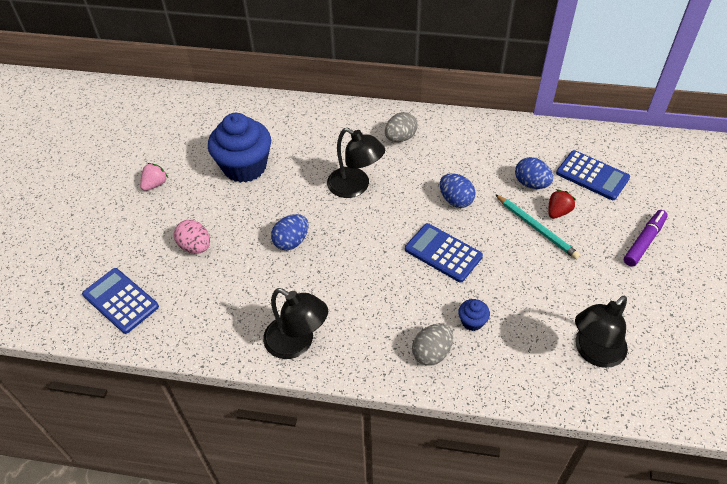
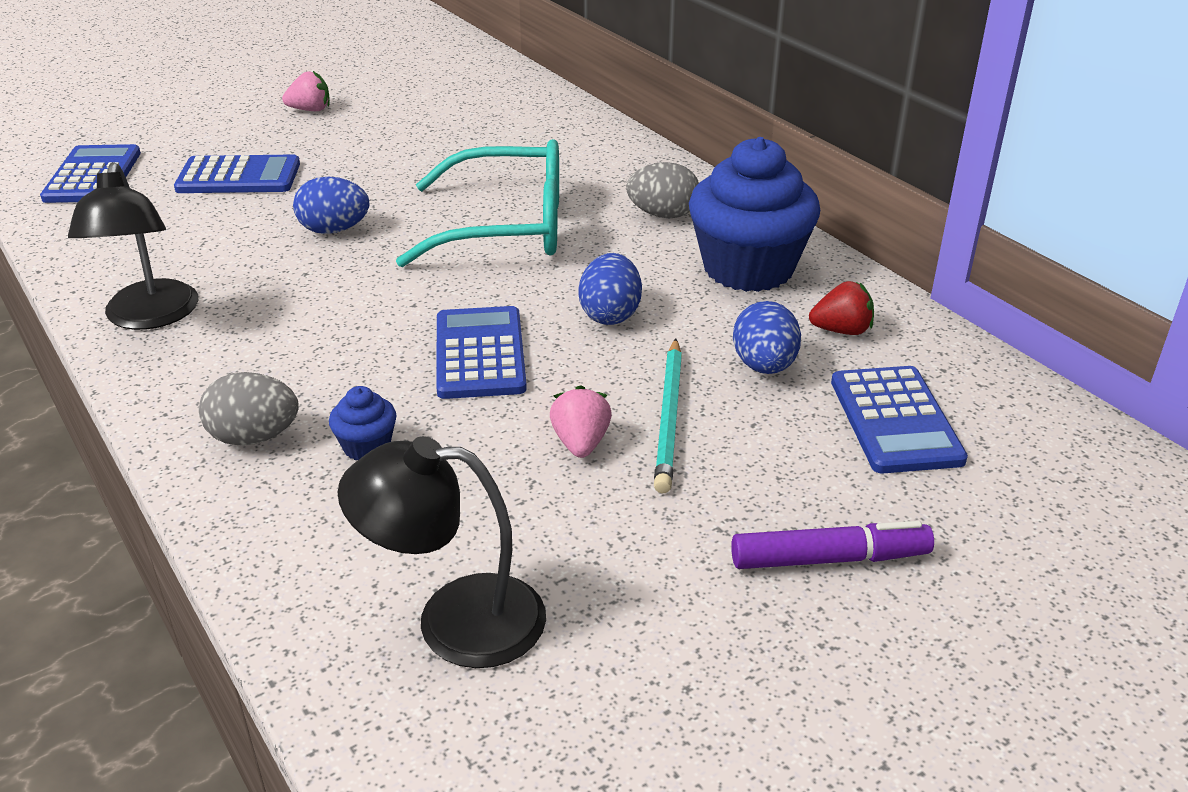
camera: 45 degrees right, 15 degrees down
(195, 247) = (239, 177): pink egg -> blue calculator
(244, 167) = (423, 143): blue cupcake -> blue cupcake (748, 268)
(355, 187) = (507, 227): black lamp -> turquoise glasses
(529, 261) = (580, 443): none -> pink strawberry
(558, 212) = (743, 423): red strawberry -> red strawberry (841, 330)

